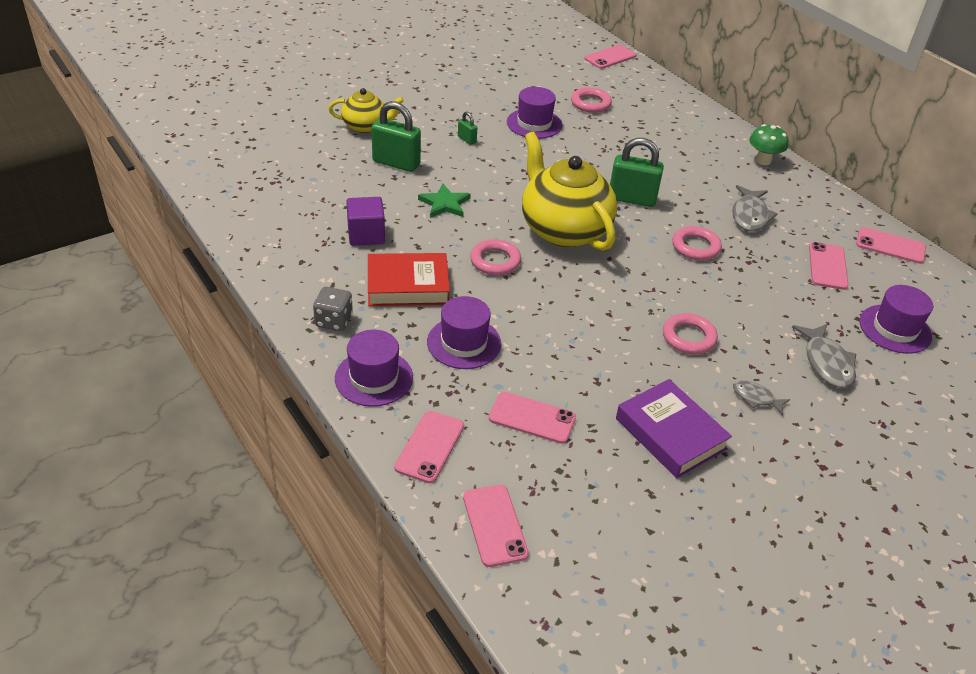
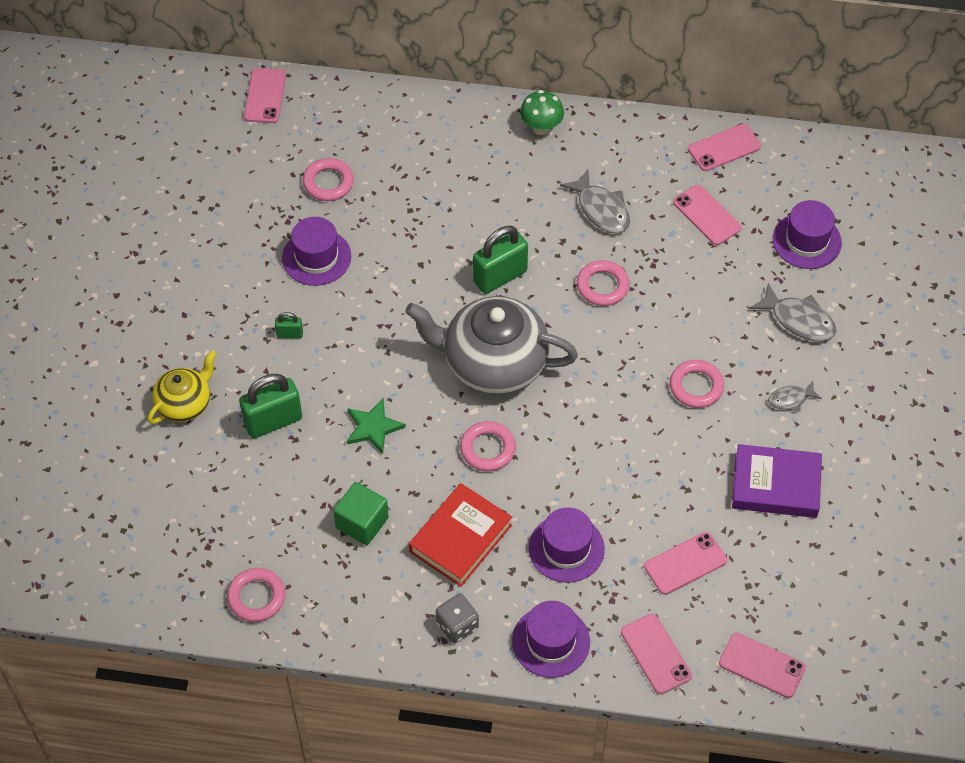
camera: 45 degrees left, 15 degrees up
(256, 219) = (256, 597): none -> pink ring
(366, 235) = (362, 522): purple cube -> green cube
(563, 230) = (493, 364): yellow teapot -> grey teapot

